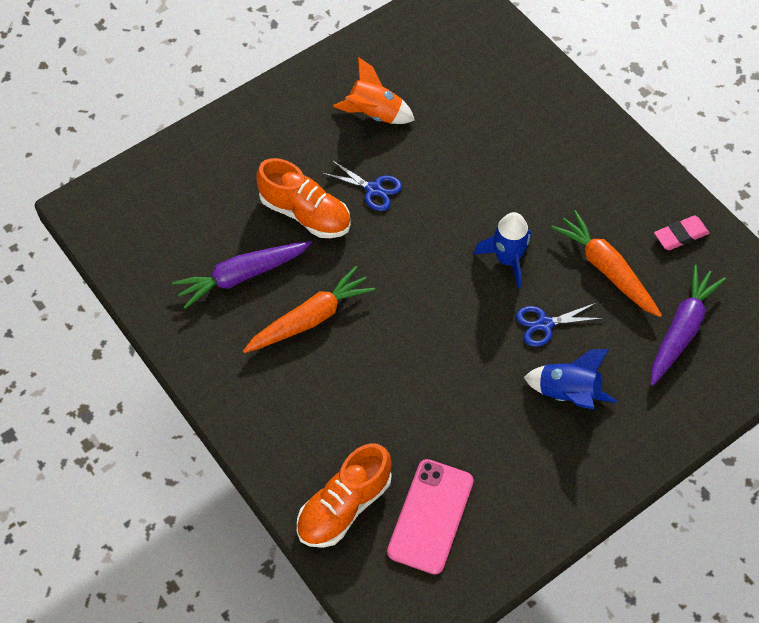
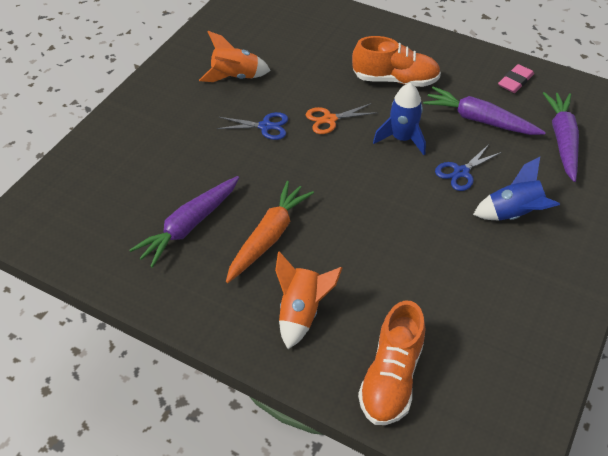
camera: 25 degrees left, 10 degrees down
(299, 409) = (301, 312): none -> orange rocket
(305, 213) = (218, 161): orange shoe -> orange shoe (395, 80)
(430, 516) = (471, 353): pink phone -> none
(444, 206) = (329, 119): none -> orange scissors
(606, 269) = (479, 120): orange carrot -> purple carrot

